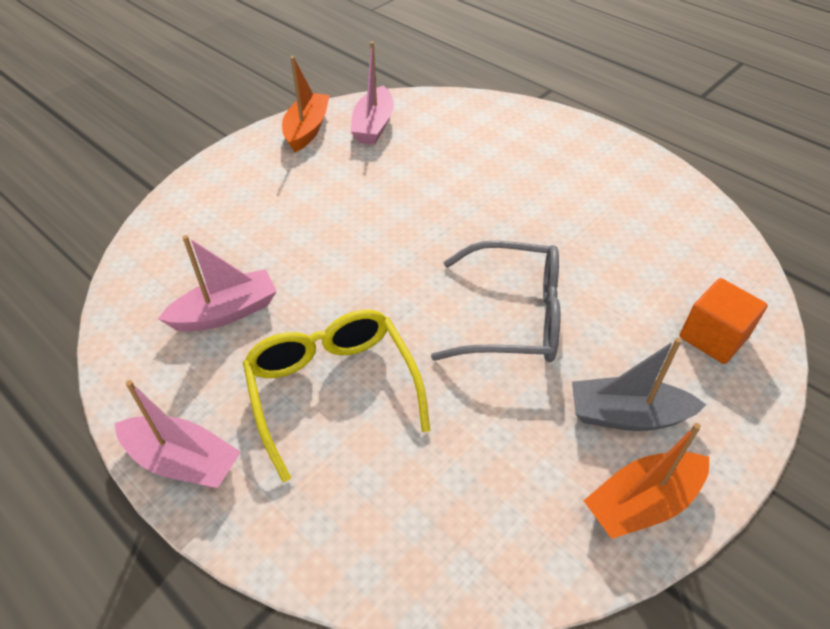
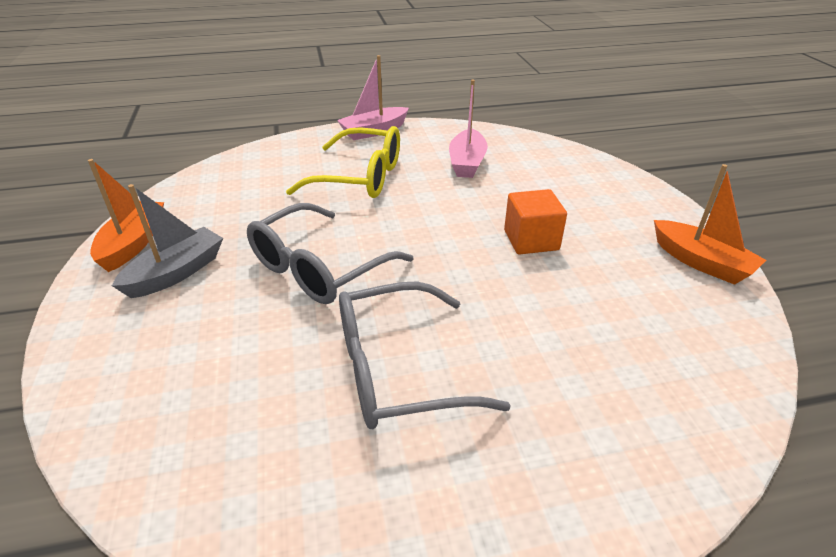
camera: 125 degrees right, 10 degrees down
(373, 126) = (688, 311): pink boat -> none
(557, 217) = (397, 370): none -> grey glasses
(713, 337) = (139, 372): orange cube -> orange cube (531, 240)

